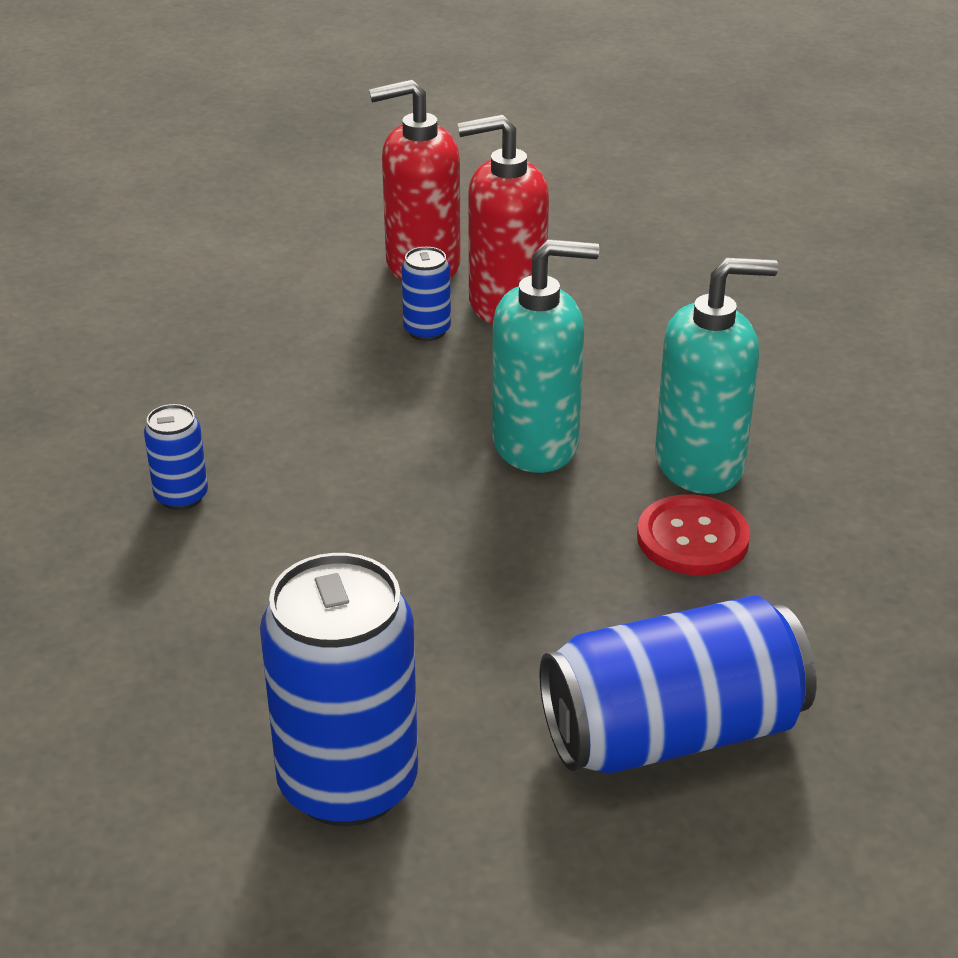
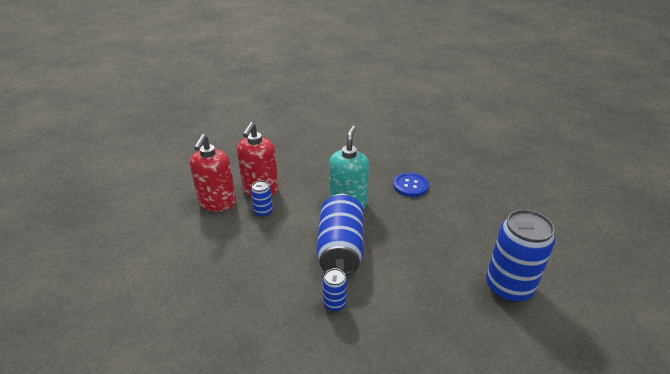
camera: 70 degrees left, 0 degrees up
(672, 733) = (494, 213): blue can -> blue can (340, 248)
(692, 538) = (410, 186): red button -> blue button
(700, 464) = (375, 174): turquoise soap dispenser -> none

